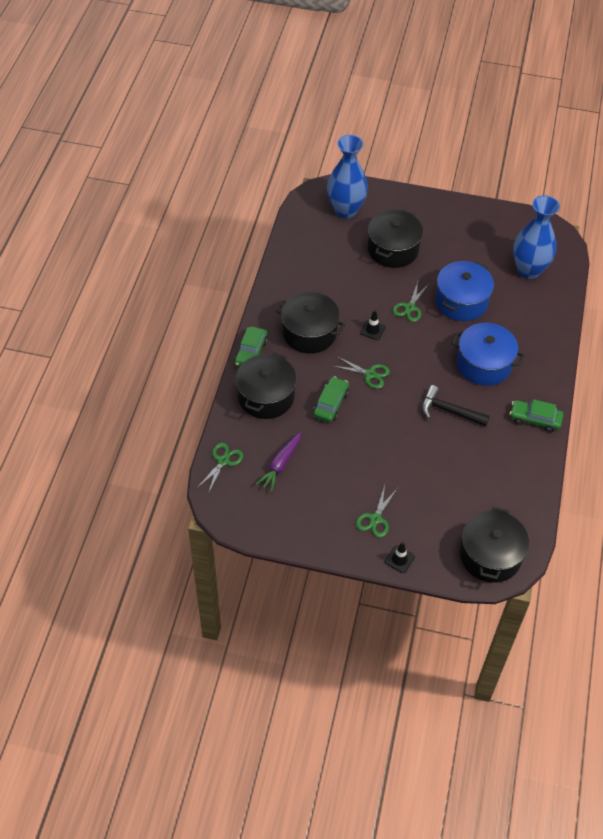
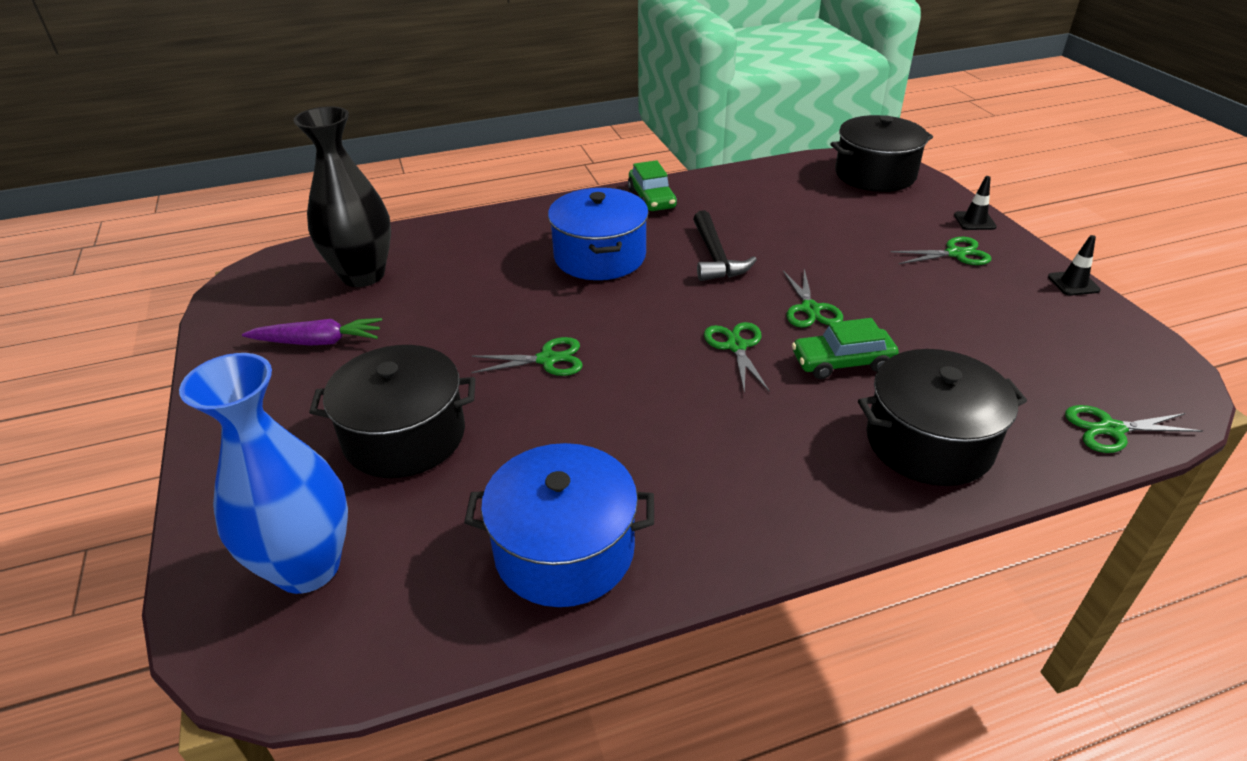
camera: 120 degrees left, 15 degrees down
(251, 352) = (866, 517): green car -> none
(280, 464) = (1015, 364): purple carrot -> purple carrot (318, 342)
(309, 333) = (727, 455): black pot -> none
(372, 330) = (639, 380): black traffic cone -> black traffic cone (1073, 283)
(376, 419) = (810, 309): none -> green scissors
(461, 301) = (486, 313): blue pot -> blue pot (564, 550)
(528, 270) = (363, 275): blue vase -> black vase

